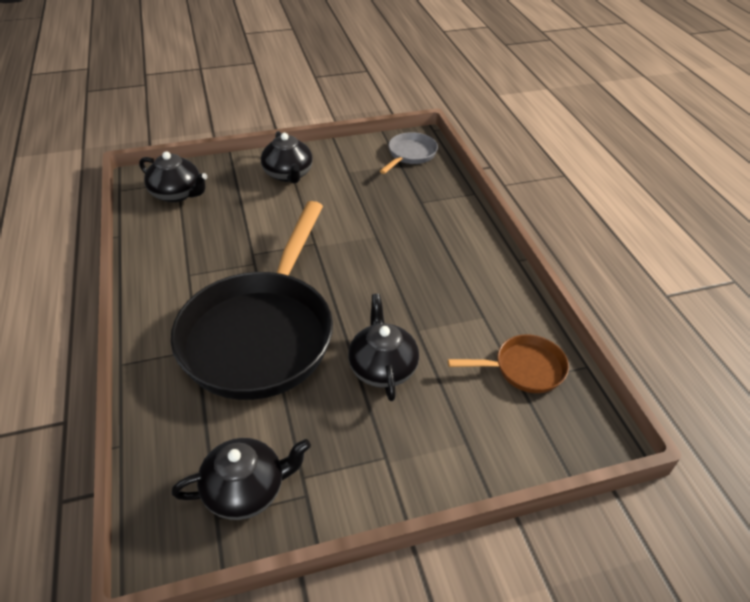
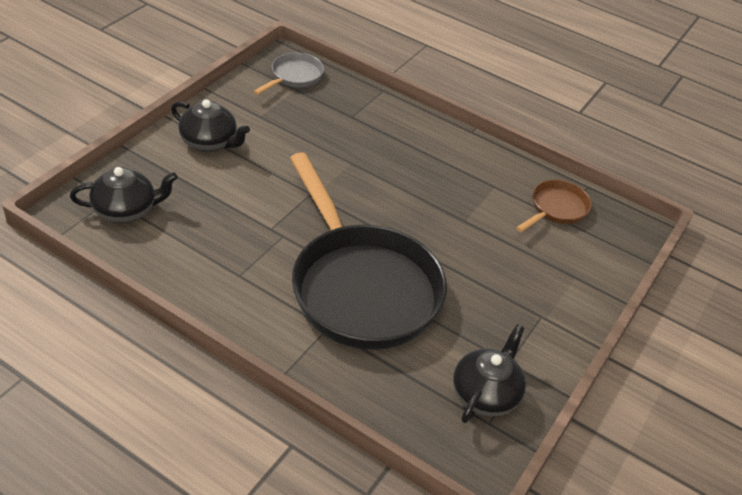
camera: 45 degrees left, 0 degrees up
(382, 367) = (473, 260): black teapot -> none
(410, 155) = (294, 77): grey pan -> grey pan turned 45 degrees clockwise

